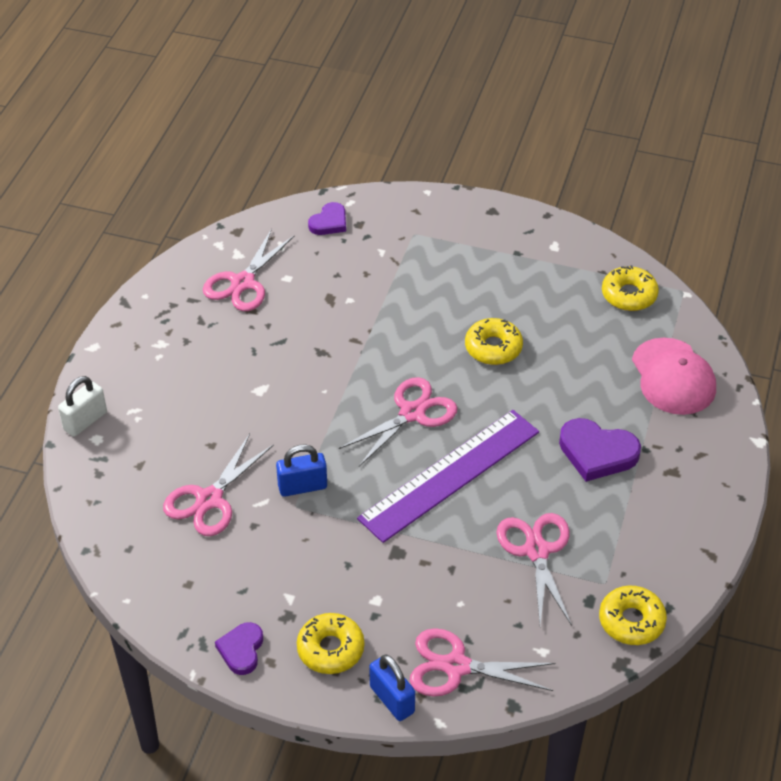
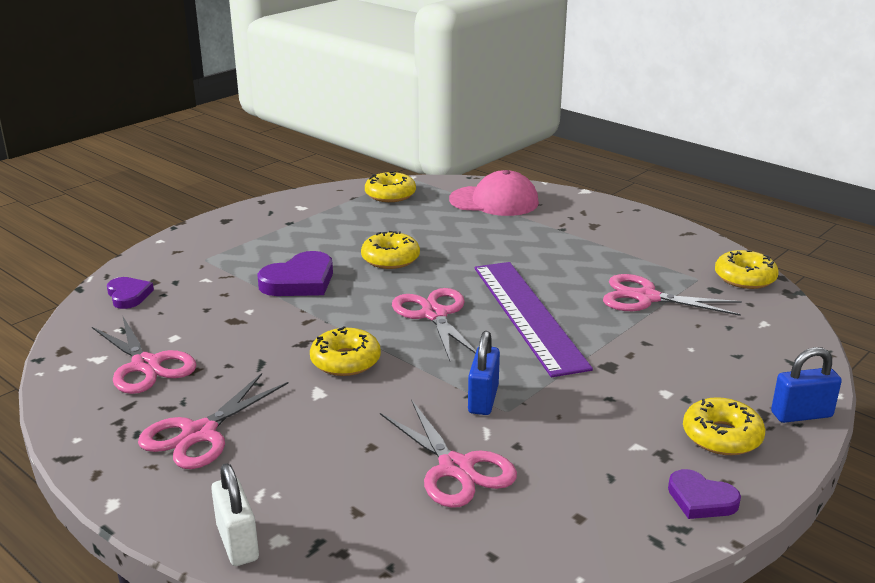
camera: 65 degrees left, 20 degrees down
(310, 387) = (345, 361): none -> yellow donut
(456, 666) = (769, 369): pink scissors -> pink scissors (199, 433)
(597, 453) = (551, 247): purple heart -> purple heart (299, 281)

